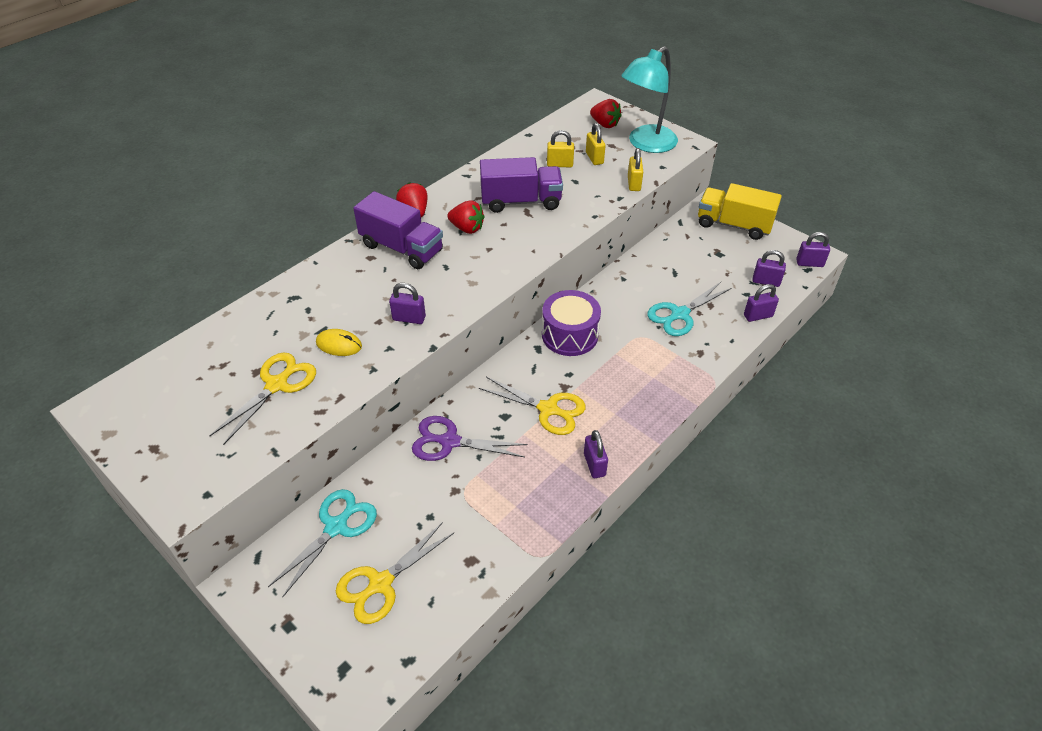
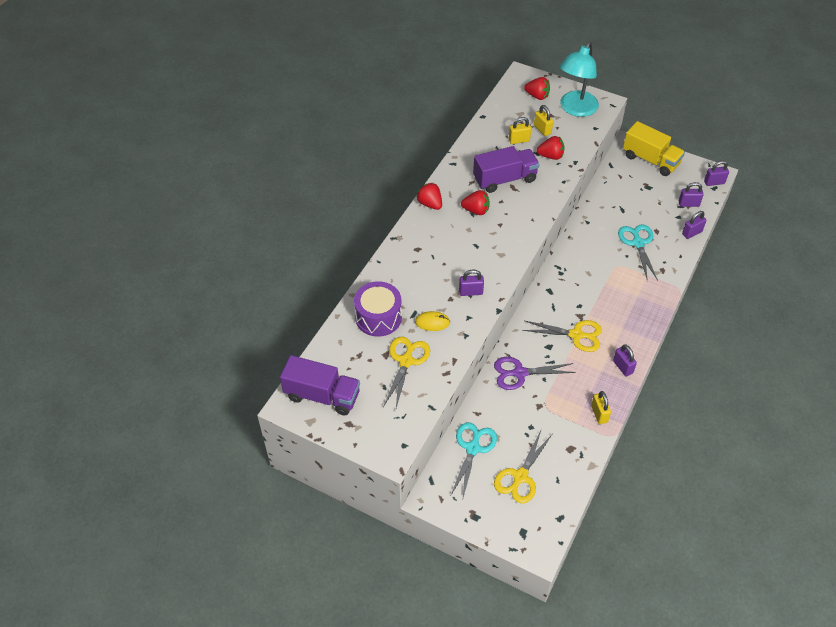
camera: 15 degrees left, 5 degrees up
(402, 248) = (436, 237): purple truck -> purple truck (322, 395)
(570, 335) = (567, 275): purple drum -> purple drum (378, 317)
(591, 187) = (550, 156): none -> red strawberry
(634, 184) = (580, 147): yellow padlock -> yellow padlock (599, 414)
(679, 314) = (638, 243): turquoise scissors -> turquoise scissors turned 135 degrees clockwise
(733, 225) = (650, 160): yellow truck -> yellow truck turned 150 degrees counterclockwise

